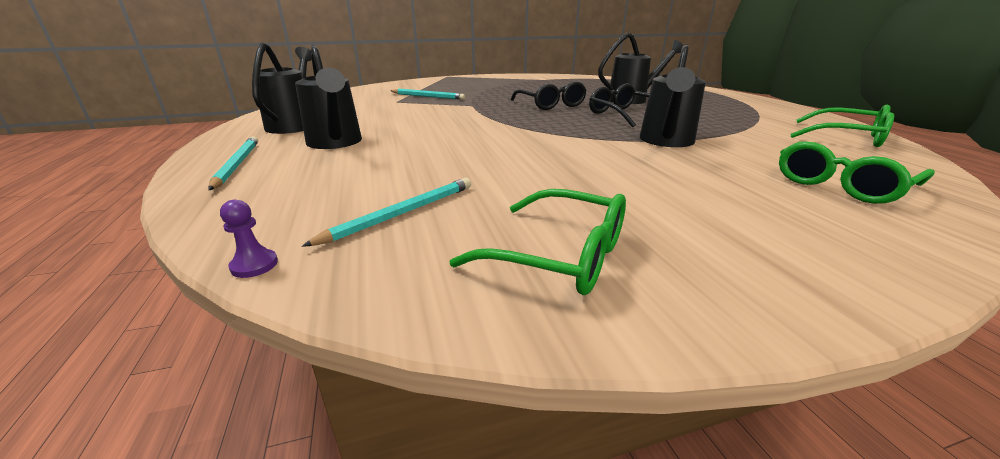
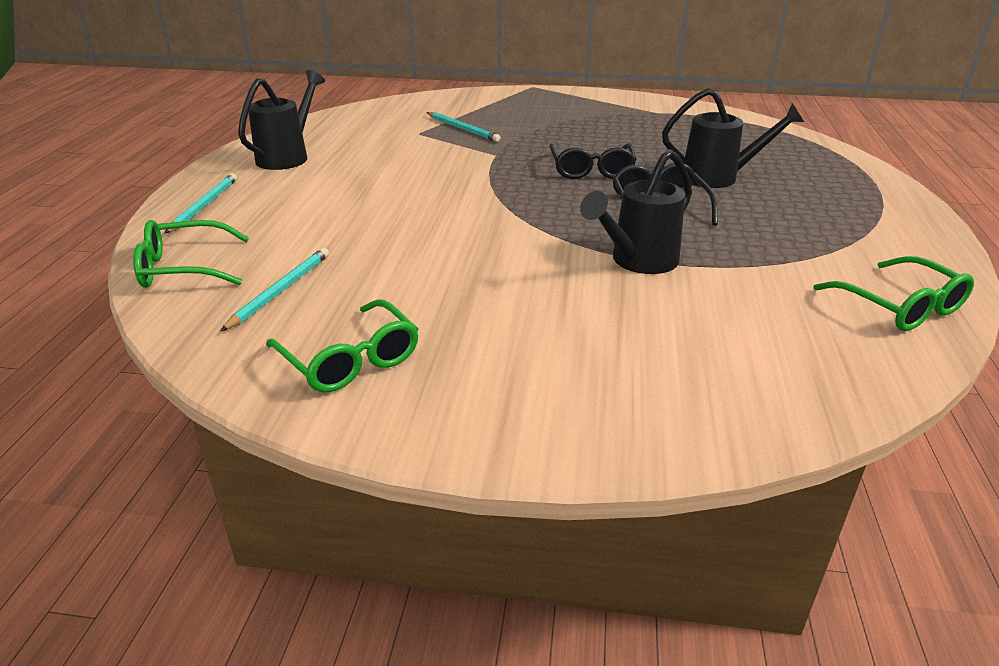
camera: 25 degrees right, 5 degrees up
(254, 265) = (154, 310): purple pawn -> none
(335, 143) = (301, 193): black watering can -> none
(402, 213) = (280, 290): turquoise pencil -> turquoise pencil turned 45 degrees counterclockwise
(841, 185) = (731, 365): green glasses -> green glasses (184, 268)

